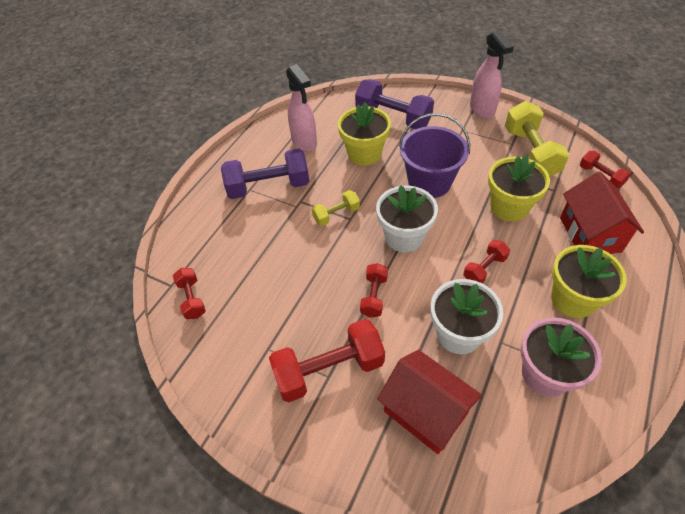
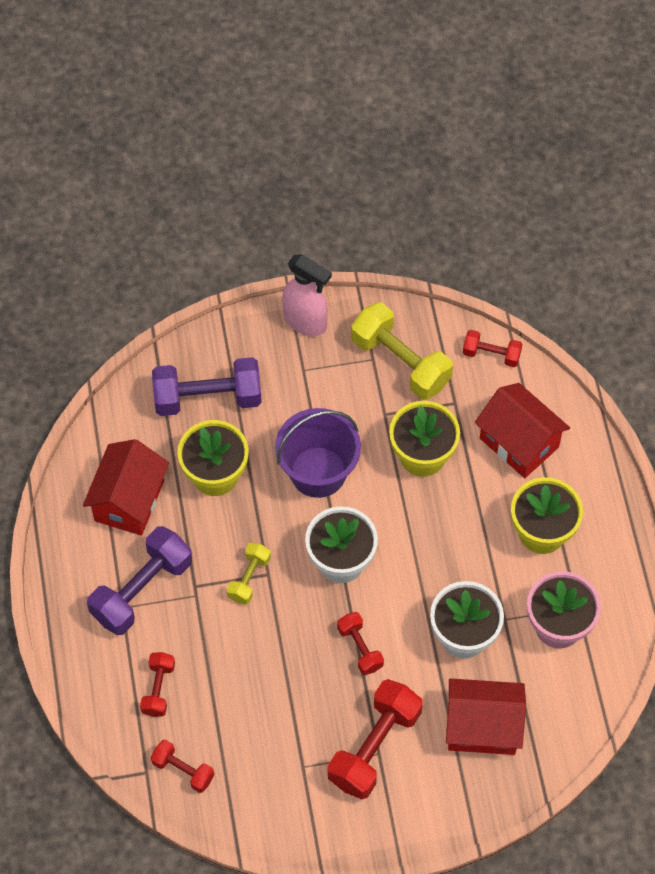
camera: 40 degrees left, 10 degrees up
(304, 142) = (129, 501): pink spray bottle -> red house
(484, 269) = (443, 549): red dumbbell -> red dumbbell (158, 689)

